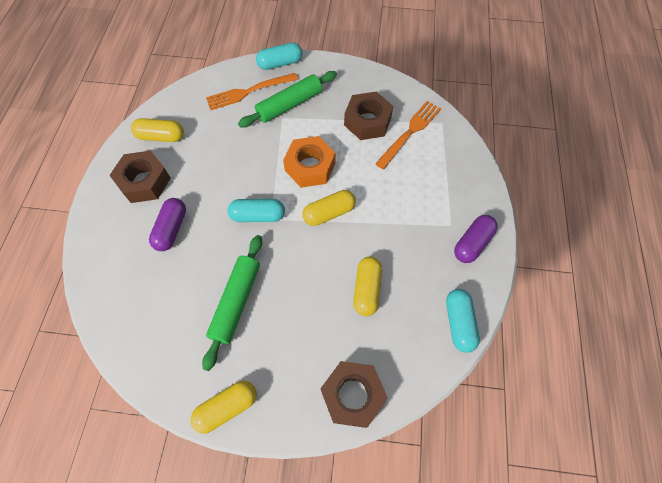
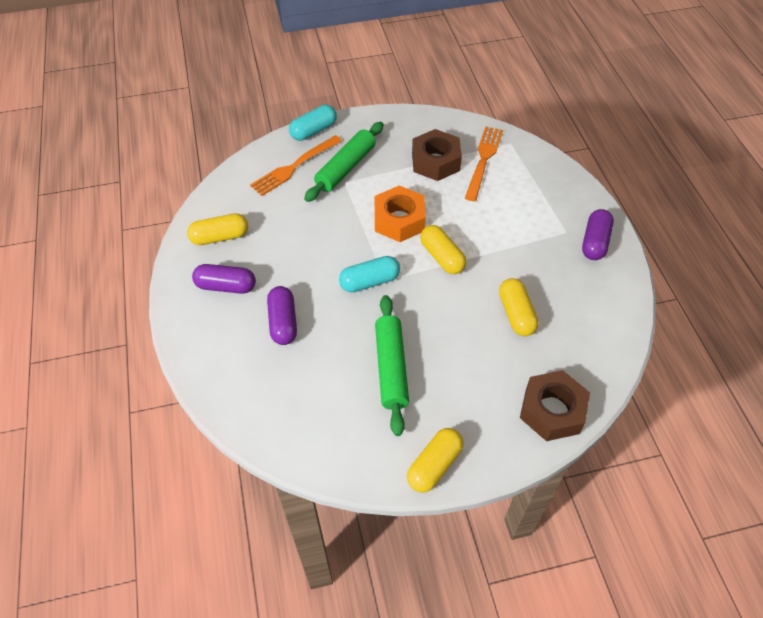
camera: 20 degrees left, 10 degrees down
(144, 181) = (226, 286): brown nut -> purple capsule
(329, 213) = (442, 257): yellow capsule -> yellow capsule turned 75 degrees counterclockwise
(459, 323) = (618, 315): turquoise capsule -> none

